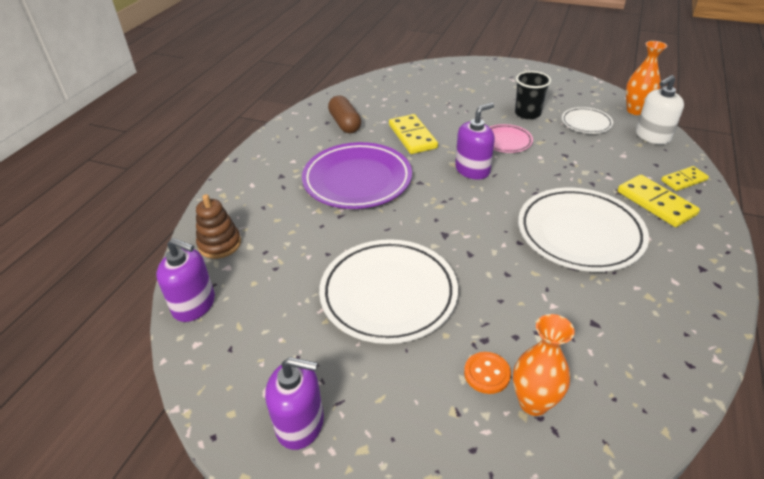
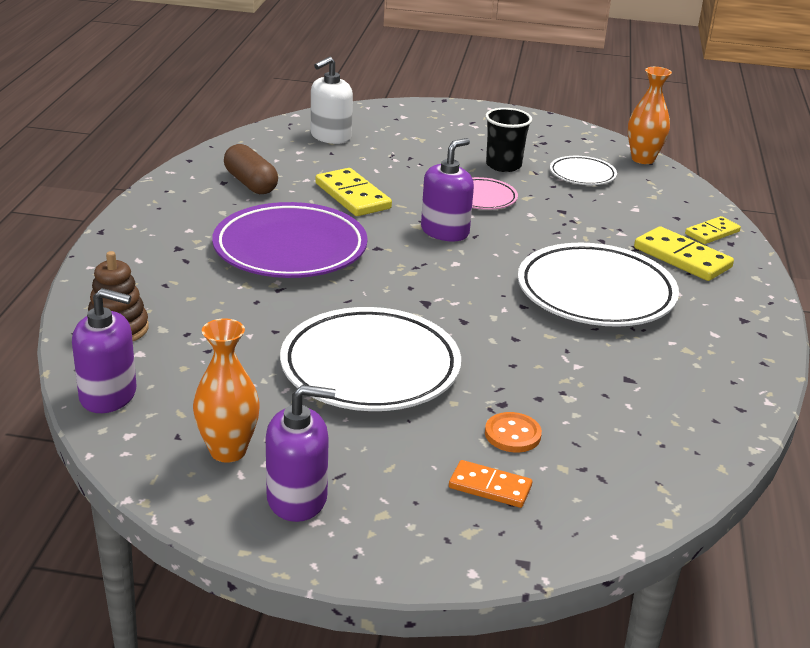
camera: 15 degrees left, 10 degrees down
(457, 430) = (490, 487): none -> orange domino
(533, 402) = (572, 456): orange vase -> orange vase (228, 451)
(652, 136) = (668, 187): white soap dispenser -> white soap dispenser (330, 136)

